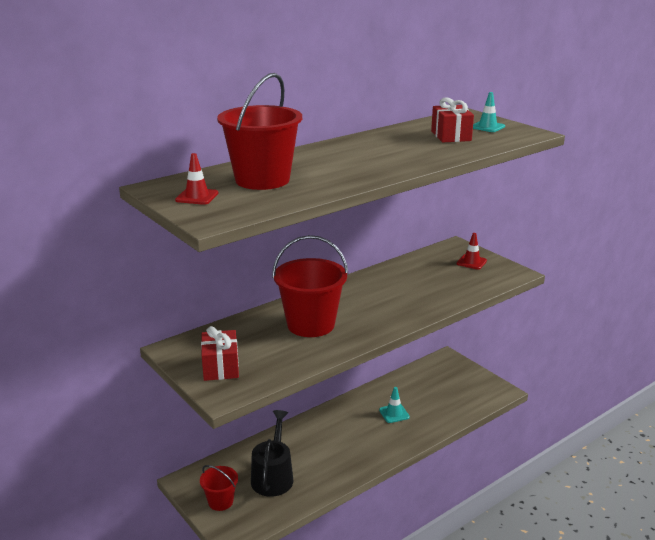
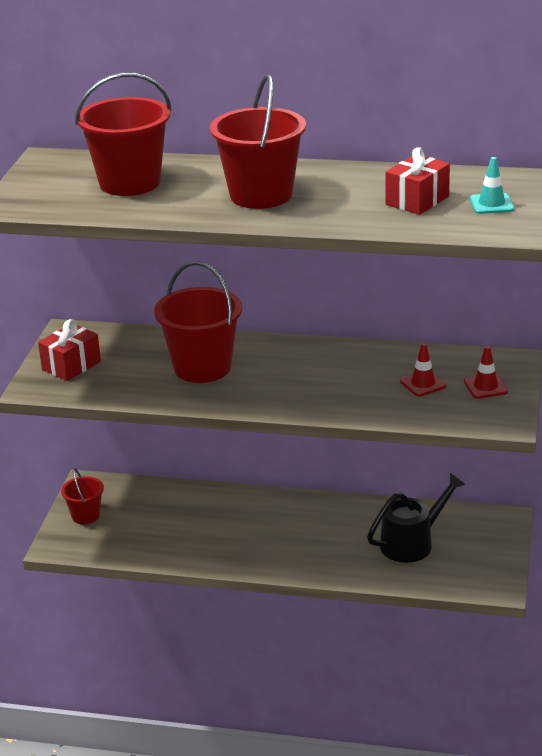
camera: 50 degrees right, 5 degrees up
(197, 197) = (49, 180): red traffic cone -> red traffic cone (423, 384)
(273, 476) = (152, 523): black watering can -> black watering can (412, 543)
(364, 159) = (261, 195): none -> red bucket
(394, 413) = (345, 538): turquoise traffic cone -> none

